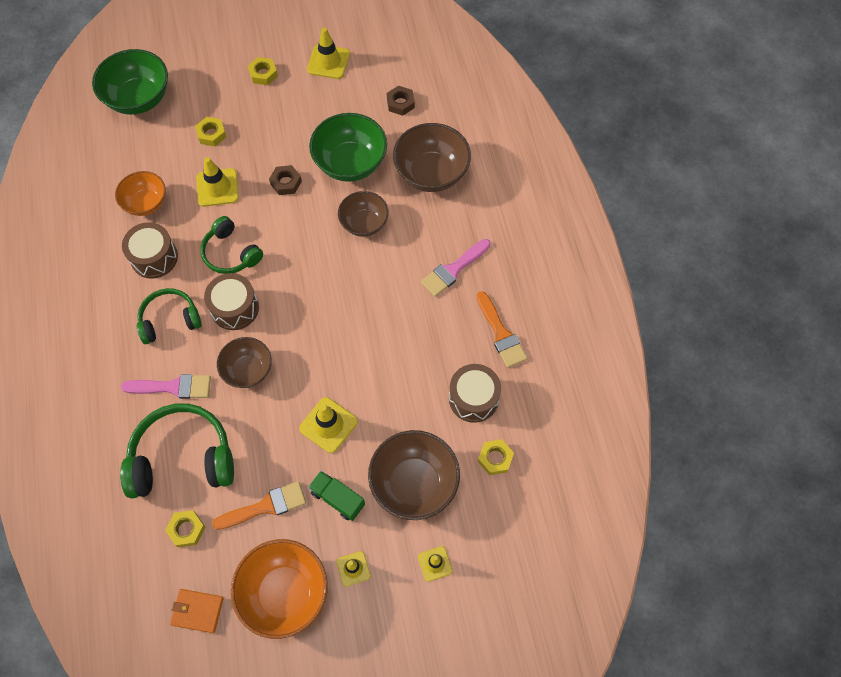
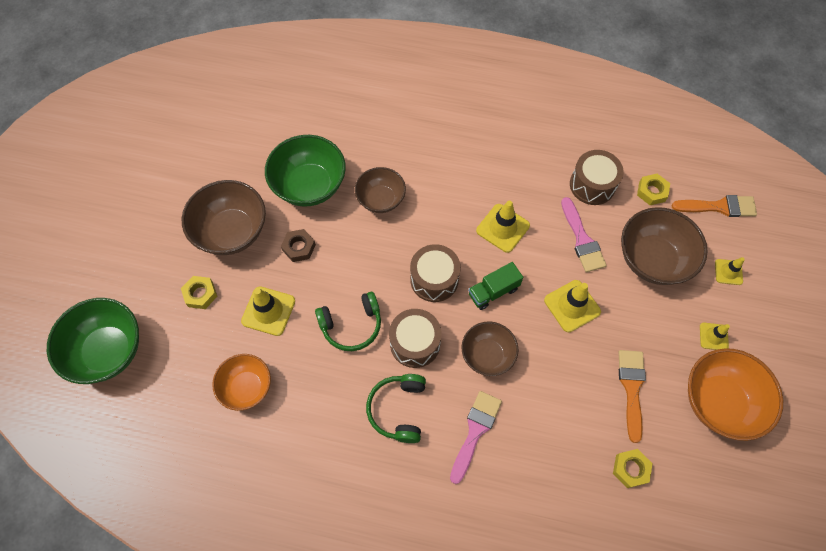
camera: 65 degrees left, 0 degrees up
(154, 257) = (317, 401): brown drum -> brown drum (434, 279)
(182, 458) = (555, 448): green headphones -> none
(197, 611) = (714, 486): orange wallet -> none
(263, 74) = (158, 221): yellow nut -> none
(328, 62) = (182, 160): yellow traffic cone -> yellow traffic cone (503, 228)
(338, 498) = (645, 325): green truck -> green truck (493, 291)
(400, 103) = (269, 121): brown nut -> none
(431, 173) = (358, 127): brown bowl -> brown bowl (232, 231)
(453, 270) = (464, 150): pink brush -> pink brush (582, 239)
(501, 334) = (541, 141): orange brush -> orange brush (719, 207)

